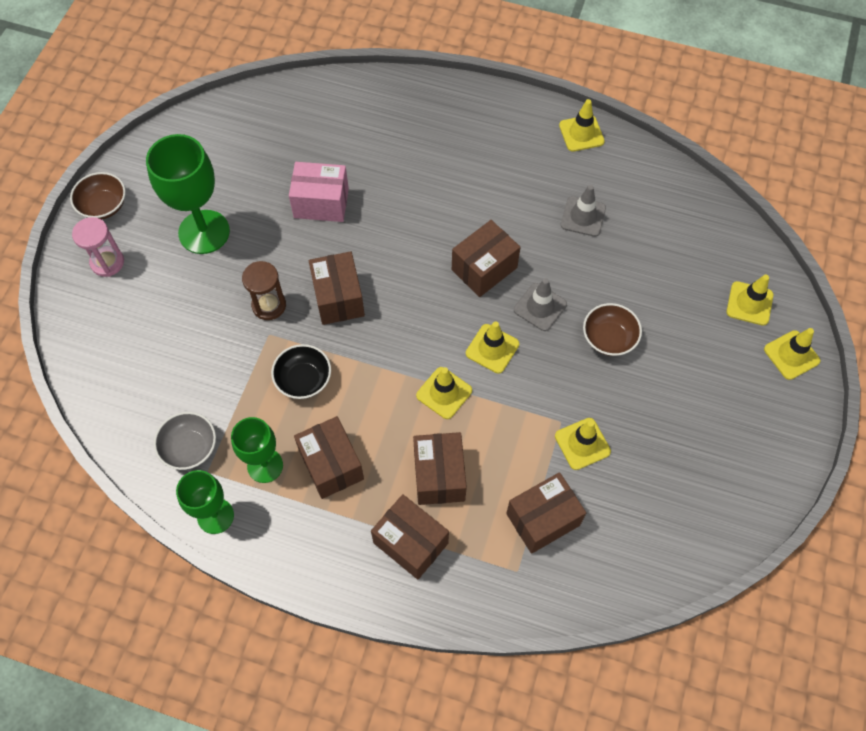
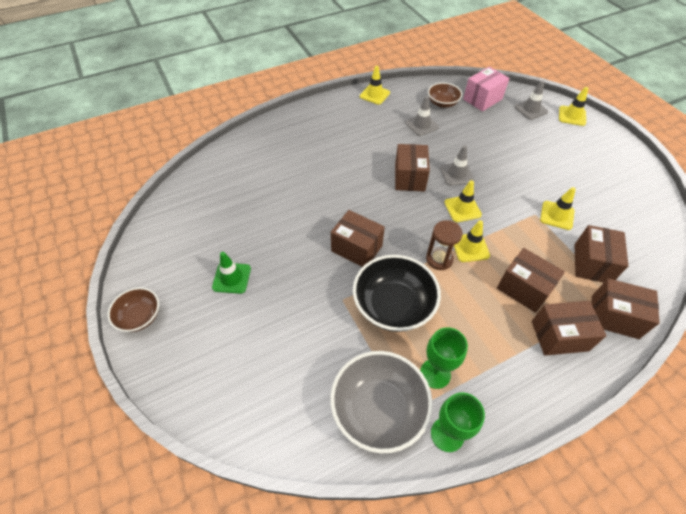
camera: 45 degrees left, 10 degrees down
(107, 262) = (183, 348): pink hourglass -> none
(189, 448) = (378, 409): grey bowl -> grey bowl, size x1.75
(204, 232) = (231, 278): green goblet -> green traffic cone
(269, 305) = (322, 284): brown hourglass -> brown hourglass (439, 259)
(303, 380) = (393, 306): black bowl -> black bowl, size x1.75
(321, 203) = (286, 210): pink box -> pink box (482, 99)
(331, 465) = (468, 336): brown box -> brown box (614, 317)
(609, 338) = (502, 163): brown bowl -> brown bowl (442, 103)
(749, 303) = (530, 109): yellow traffic cone -> grey traffic cone

